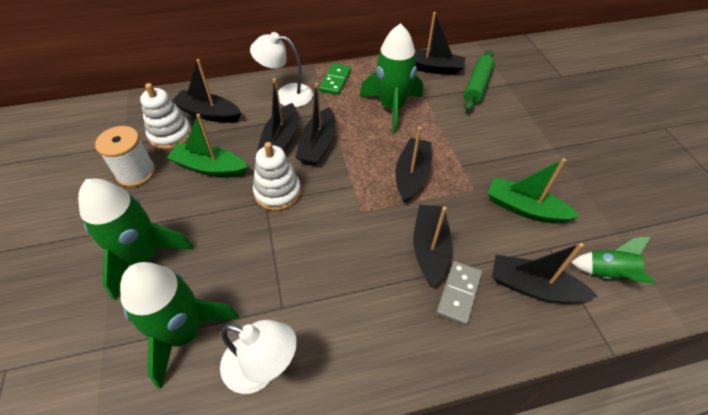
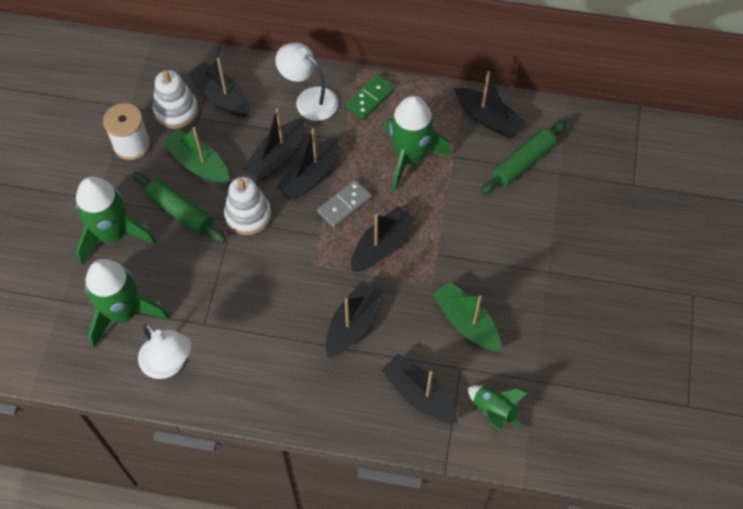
camera: 25 degrees right, 10 degrees up
(208, 212) = (180, 212): none -> green rolling pin
(458, 293) = (352, 372): grey domino -> grey domino (344, 205)

